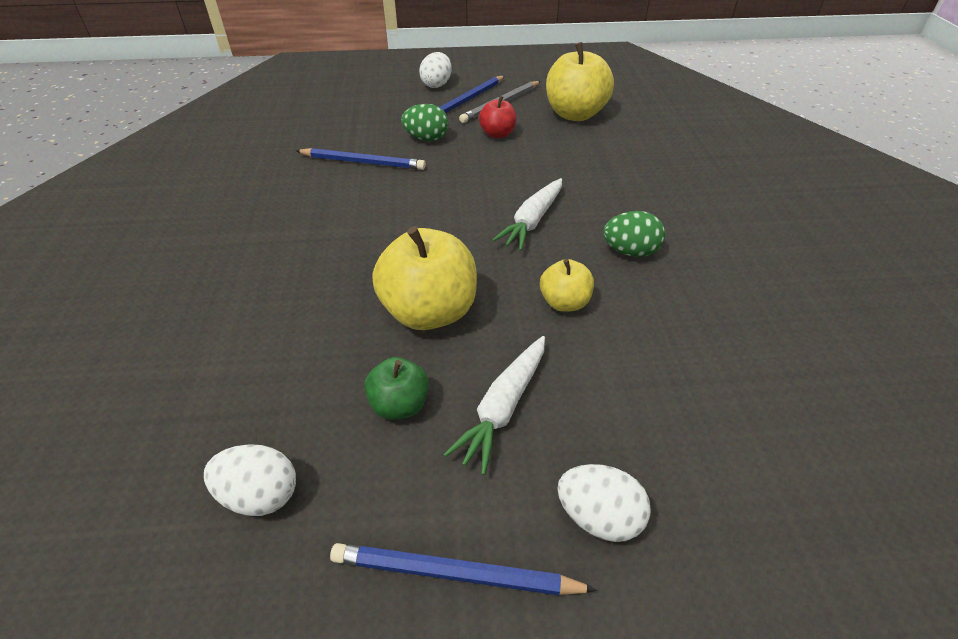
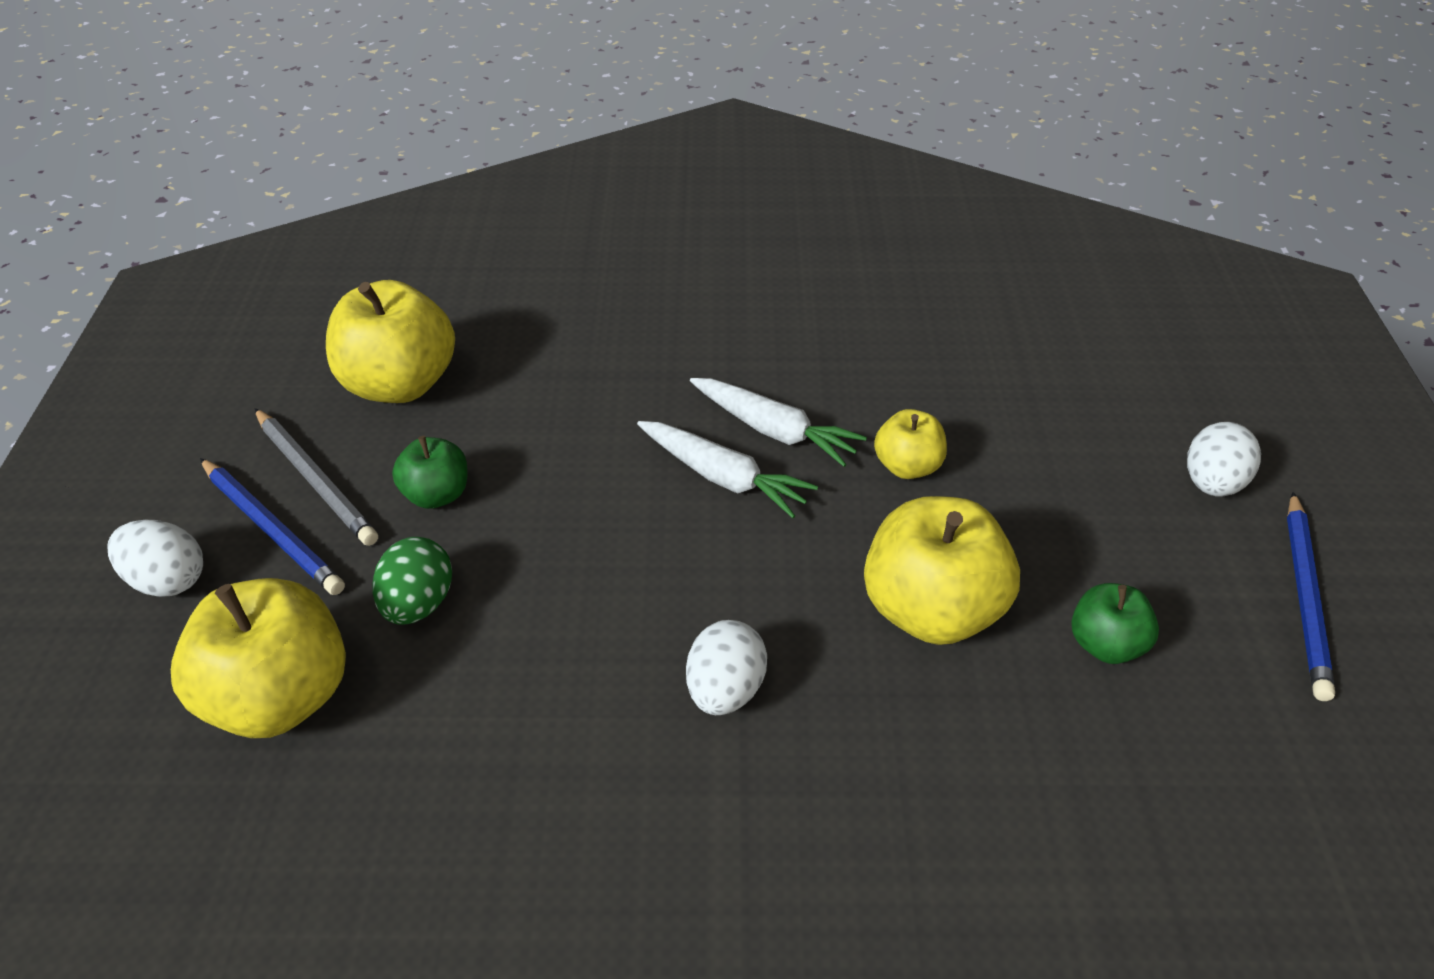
camera: 85 degrees left, 0 degrees up
(260, 494) = (1270, 788): white egg -> white egg (725, 690)
(363, 162) = (483, 714): blue pencil -> none
(376, 116) = (279, 697): none -> yellow apple
(497, 134) = (437, 495): red apple -> green apple
(503, 407) = (1092, 543): white carrot -> white carrot (774, 430)
(630, 251) = (804, 389): green egg -> none

